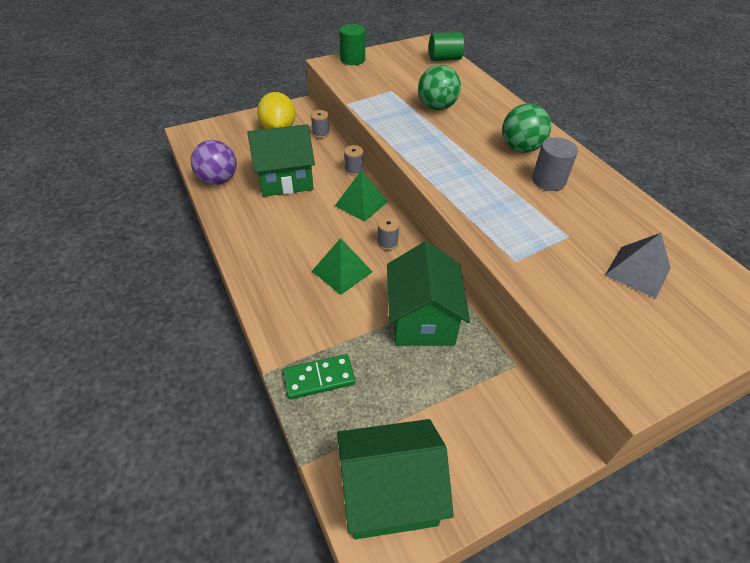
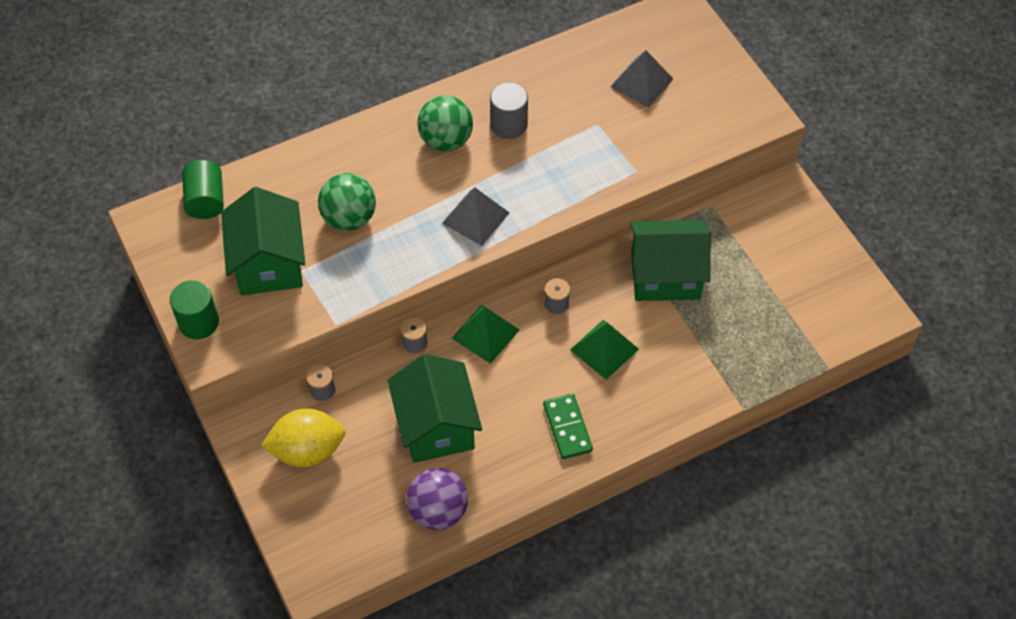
camera: 90 degrees left, 10 degrees up
(319, 378) = (744, 361): green domino -> green domino (567, 428)
(390, 493) = (841, 304): green house -> green house (269, 263)
(444, 162) = (475, 218): none -> grey pyramid

